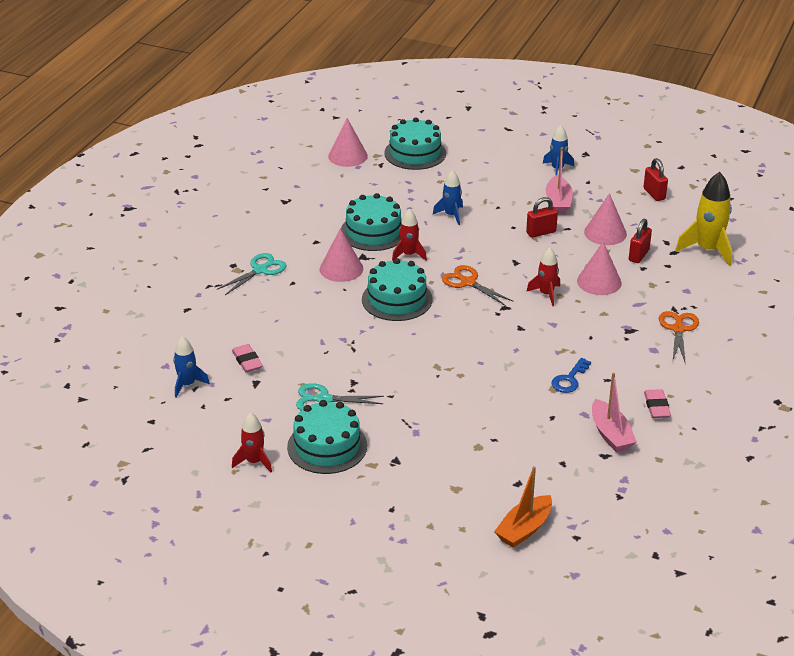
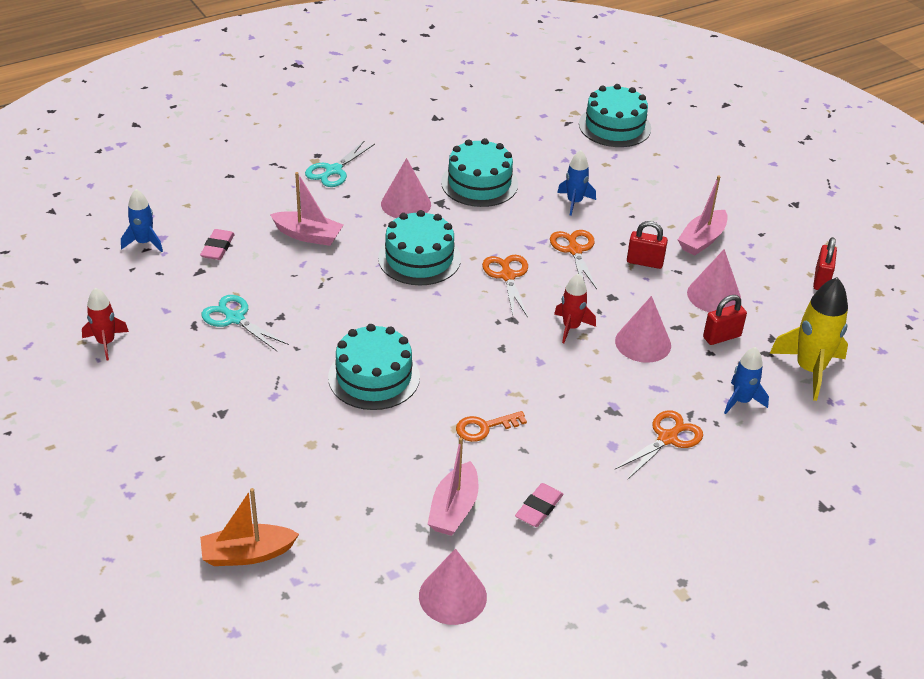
camera: 35 degrees right, 5 degrees up
(260, 270) = (333, 170): turquoise scissors -> turquoise scissors turned 135 degrees clockwise
(301, 321) = (308, 235): none -> pink boat
(327, 446) = (181, 364): turquoise cake -> turquoise cake (374, 377)
(348, 156) = (546, 101): pink cone -> pink cone (452, 596)
(409, 255) = (485, 221): red rocket -> none
(489, 246) = (575, 250): none -> orange scissors
(557, 169) = (743, 206): blue rocket -> blue rocket (741, 401)
(569, 379) = (484, 427): blue key -> orange key

